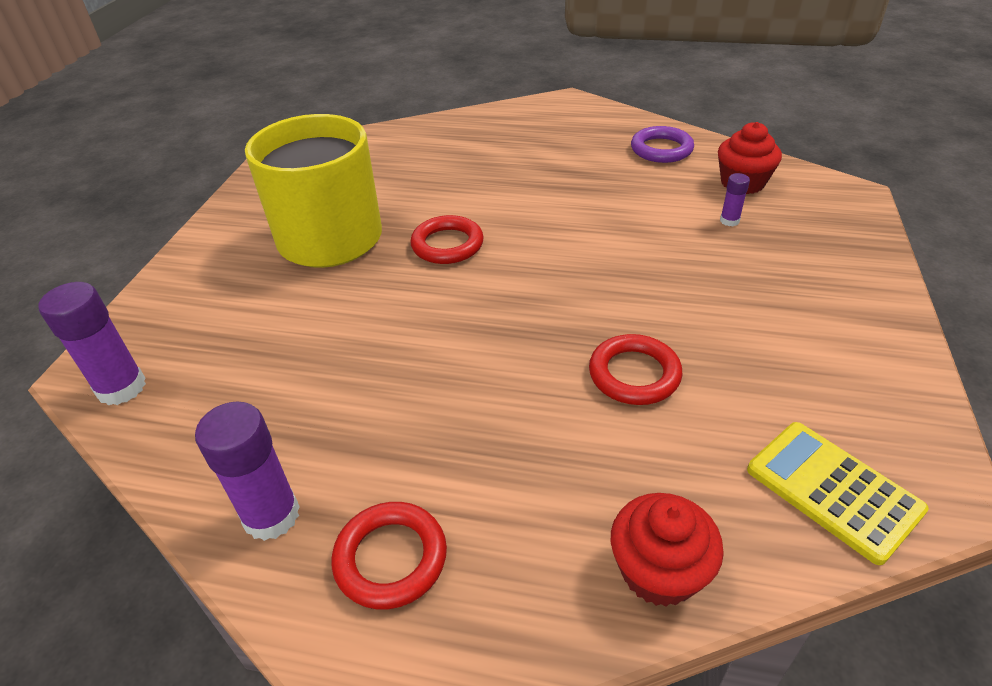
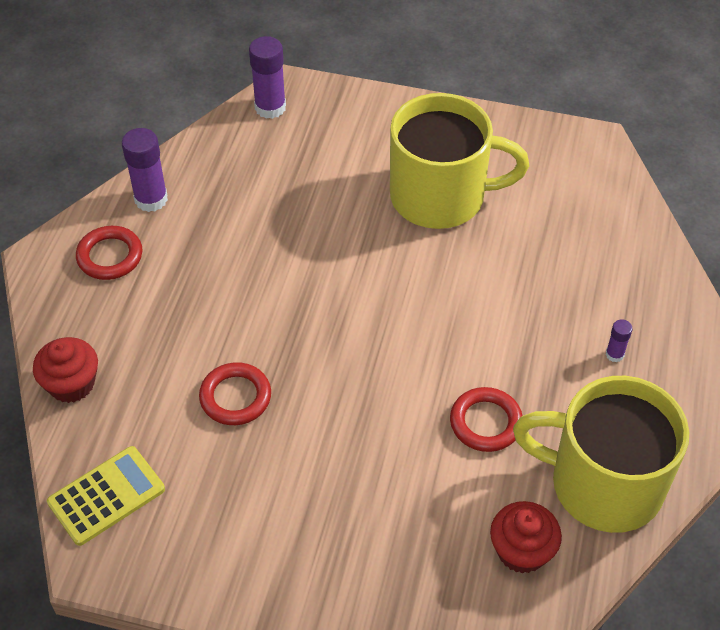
camera: 90 degrees right, 10 degrees up
(447, 245) = (421, 279): red ring -> red ring (485, 422)
(661, 149) = (603, 484): purple ring -> yellow mug
(729, 221) = (444, 517): purple glue stick -> purple glue stick (614, 354)

